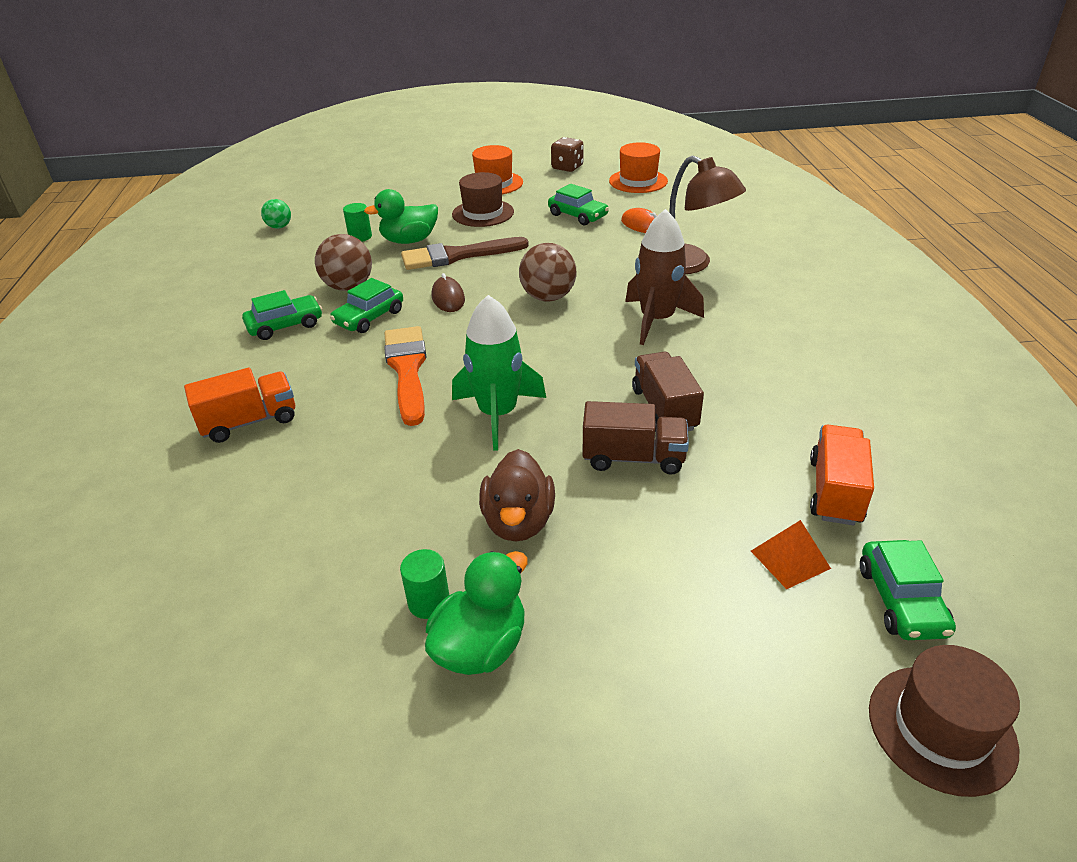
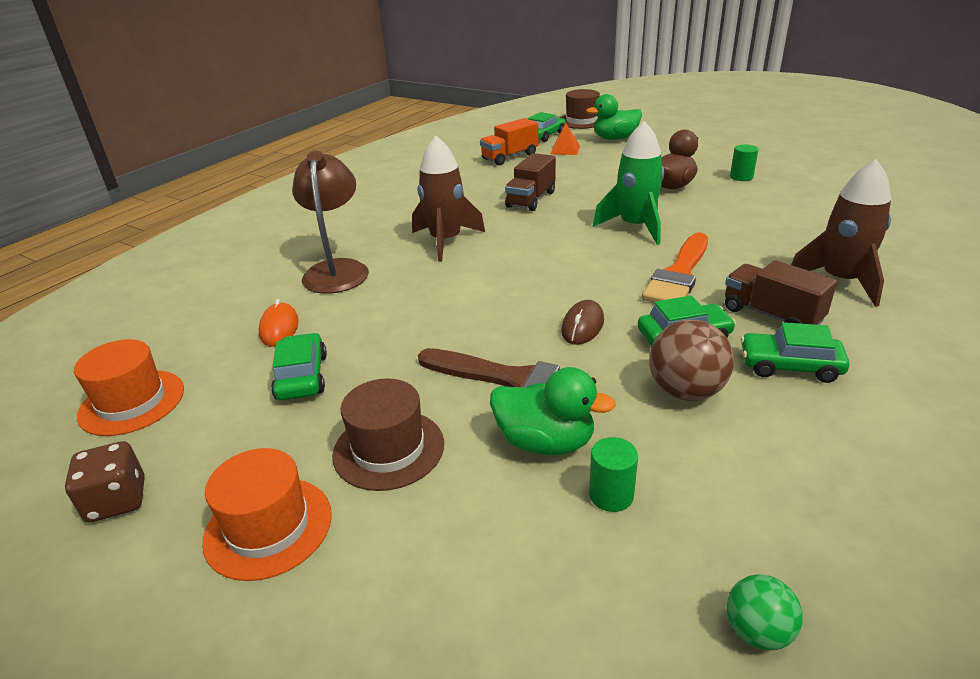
camera: 140 degrees left, 5 degrees down
(250, 422) = (840, 281): orange truck -> brown rocket
(481, 647) = (725, 163): green duck -> green duck (615, 138)
(548, 297) = (492, 289): brown ball -> none
(633, 458) = (581, 188): brown truck -> brown truck (771, 315)

